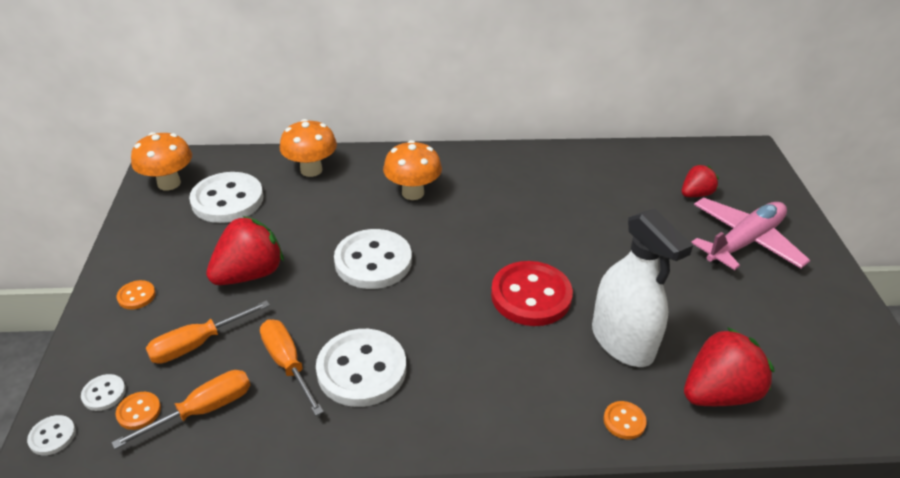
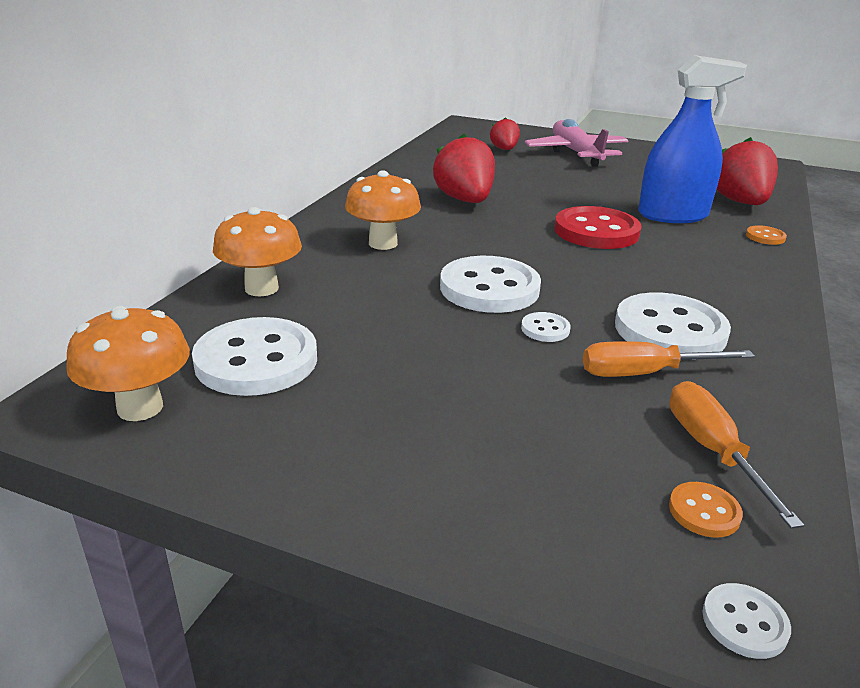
camera: 65 degrees left, 10 degrees down
(104, 393) = (655, 546): white button -> white button (545, 329)
(136, 296) = (429, 482): orange button -> none
(197, 344) = (577, 437): orange screwdriver -> none
(249, 274) = (452, 371): red strawberry -> red strawberry (465, 200)
(622, 341) = (672, 215): white spray bottle -> blue spray bottle

